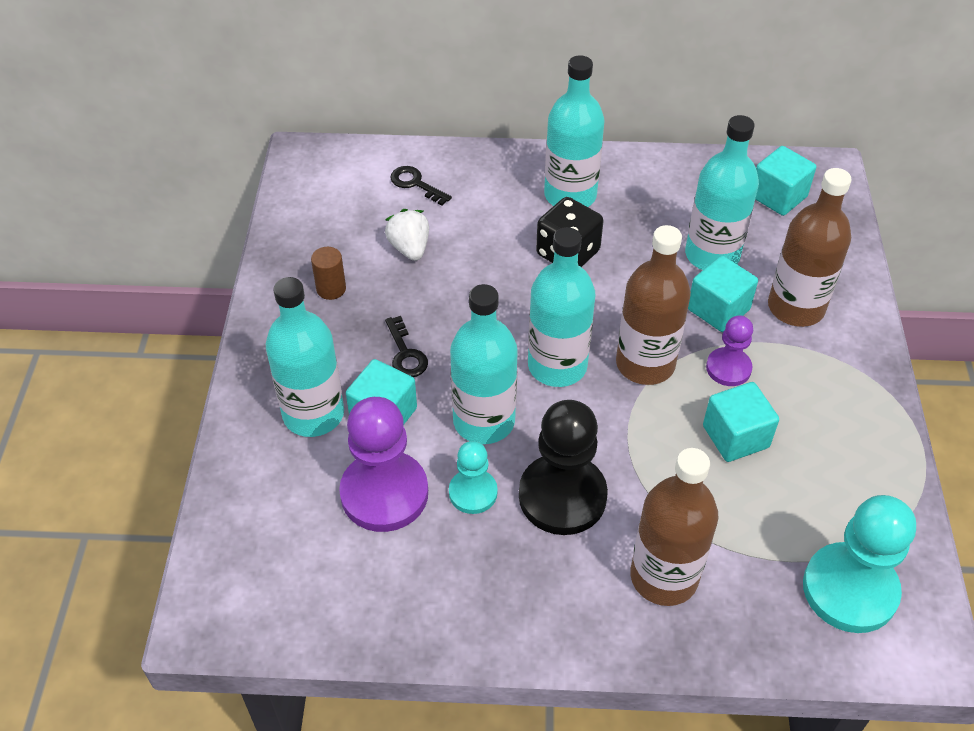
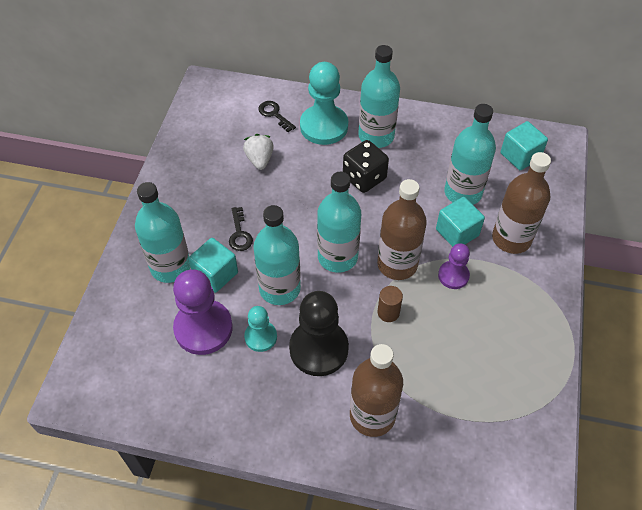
camera: 10 degrees right, 5 degrees up
(331, 289) = (201, 181): brown cylinder -> brown cylinder (388, 312)
(735, 436) = (446, 325): turquoise cube -> none
(849, 590) = (496, 445): turquoise pawn -> turquoise pawn (324, 126)

